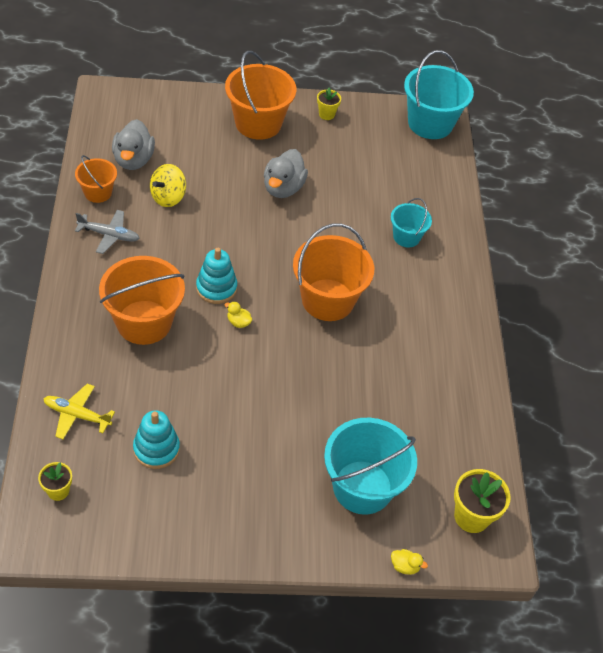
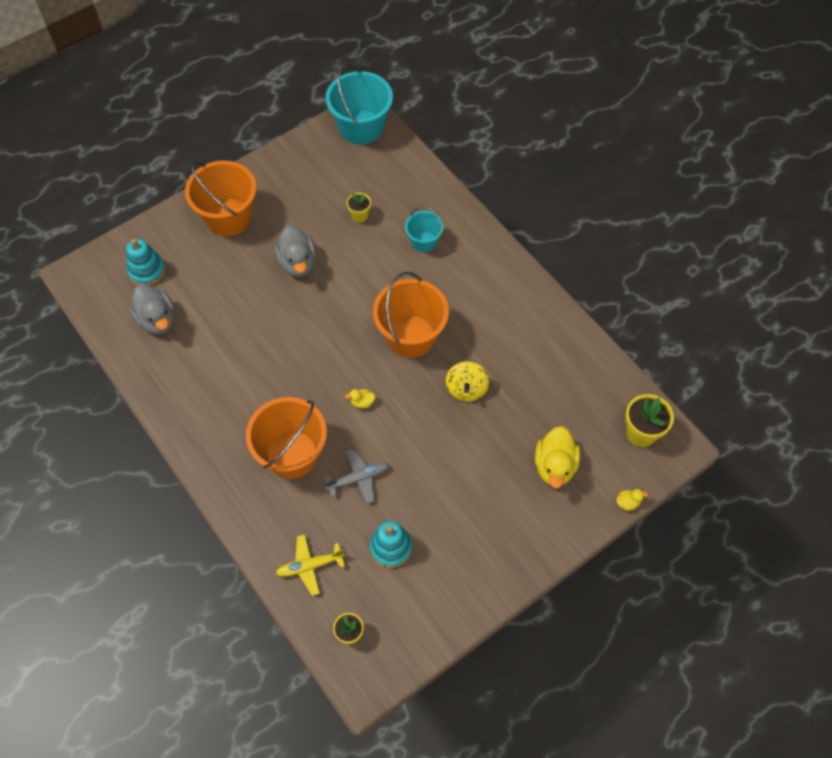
camera: 30 degrees left, 10 degrees up
(98, 192) = (155, 369): orange bucket -> none
(109, 235) = (198, 400): grey plane -> grey plane (358, 478)
(168, 197) = (215, 334): yellow spinning top -> yellow spinning top (466, 389)
(216, 288) = (321, 386): turquoise stacking toy -> turquoise stacking toy (147, 271)
(326, 114) = (275, 172): yellow flower pot -> yellow flower pot (359, 216)
(362, 487) = (554, 466): turquoise bucket -> yellow duck

